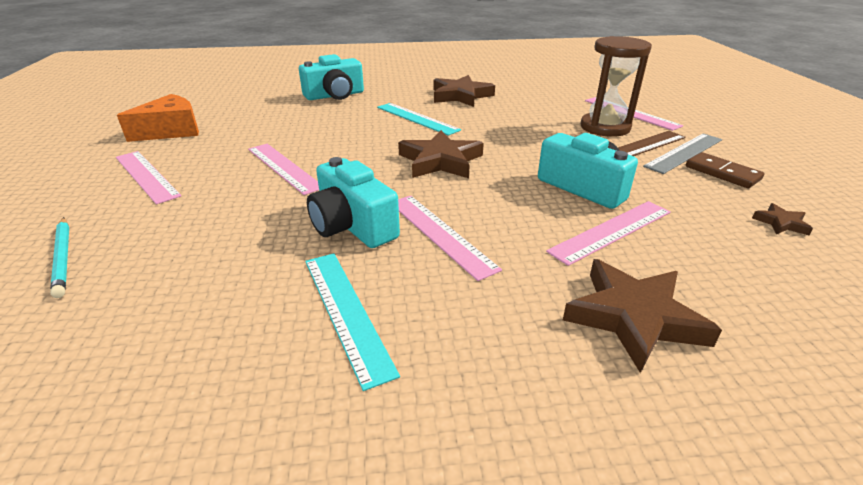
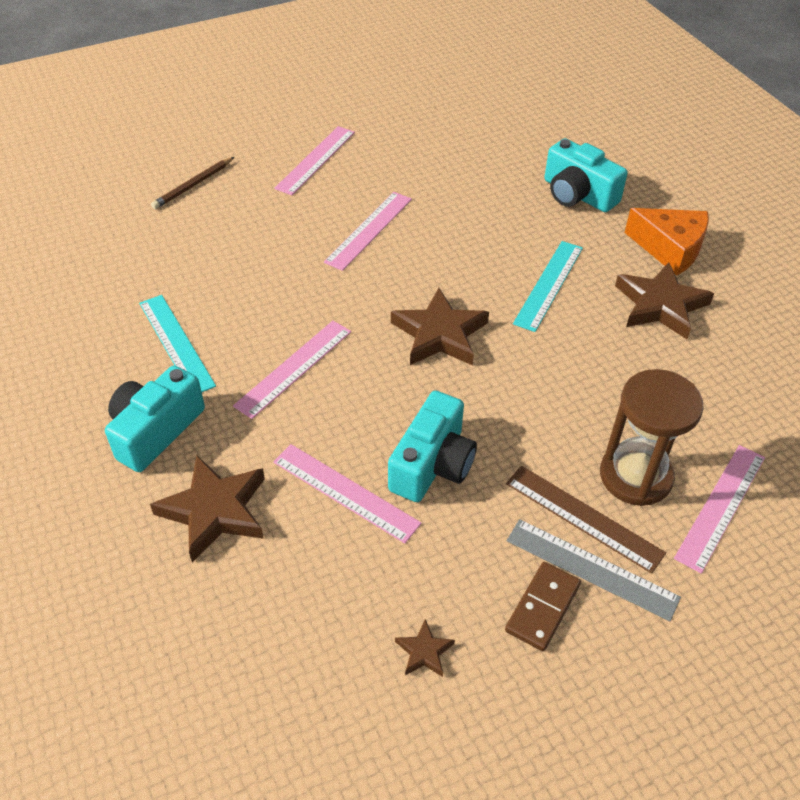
camera: 70 degrees right, 15 degrees up
(63, 257) = (193, 185): turquoise pencil -> brown pencil
(171, 131) = (407, 127): orange cheese -> orange cheese (670, 249)
(346, 312) = (176, 343): turquoise ruler -> turquoise ruler turned 75 degrees counterclockwise
(352, 225) = (286, 310): turquoise camera -> turquoise camera (155, 431)

